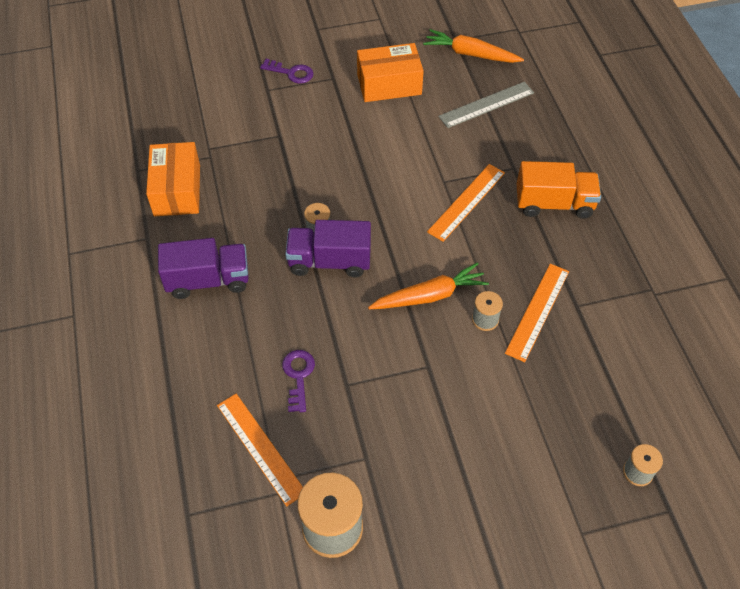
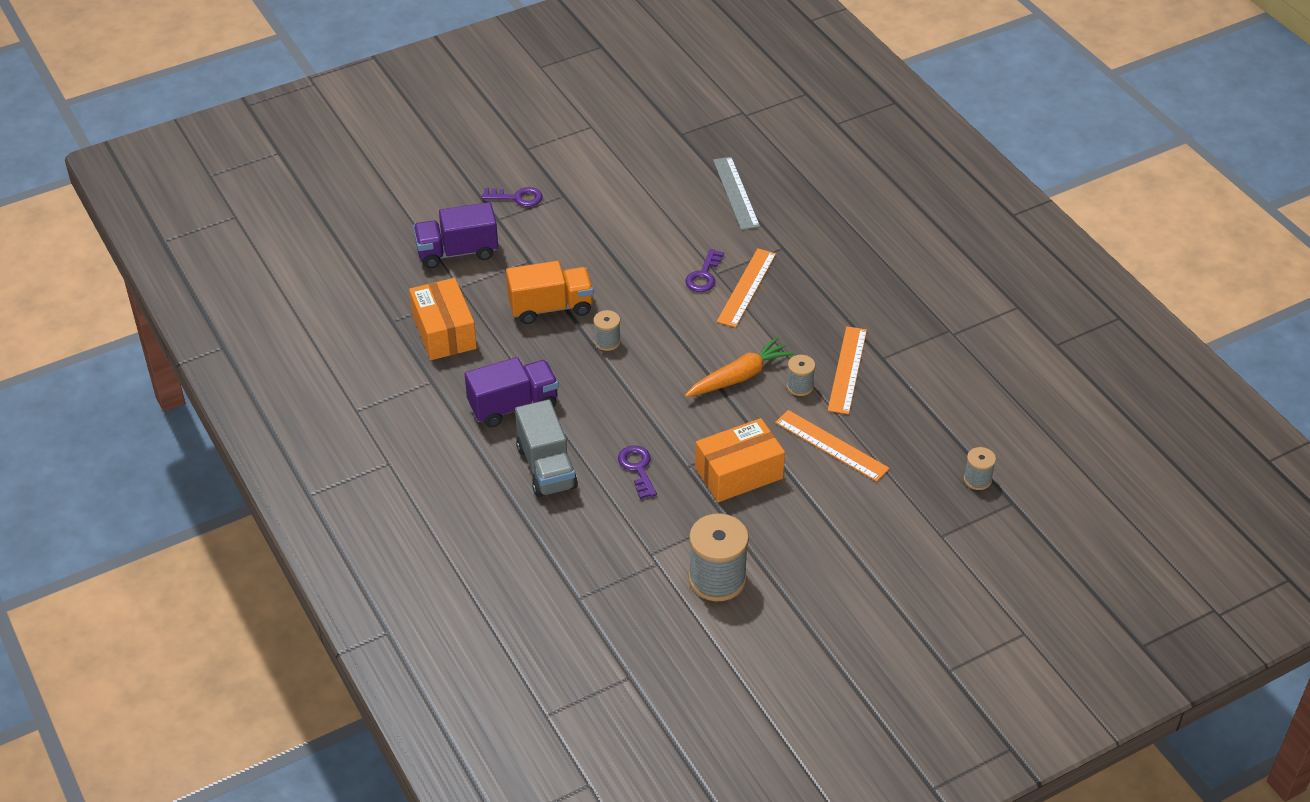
camera: 15 degrees left, 10 degrees down
(213, 354) = (546, 467): none -> grey truck
(260, 448) = (625, 533): orange ruler -> orange ruler (831, 445)
(329, 261) = (629, 366): purple truck -> purple truck (457, 252)
(389, 84) = (627, 191): orange box -> orange box (739, 473)
(431, 181) = (704, 275): none -> purple key
(470, 54) = (702, 146): orange carrot -> none
(486, 105) = (736, 193): grey ruler -> grey ruler turned 60 degrees counterclockwise
(554, 204) = (834, 273): orange truck -> orange truck (551, 307)

